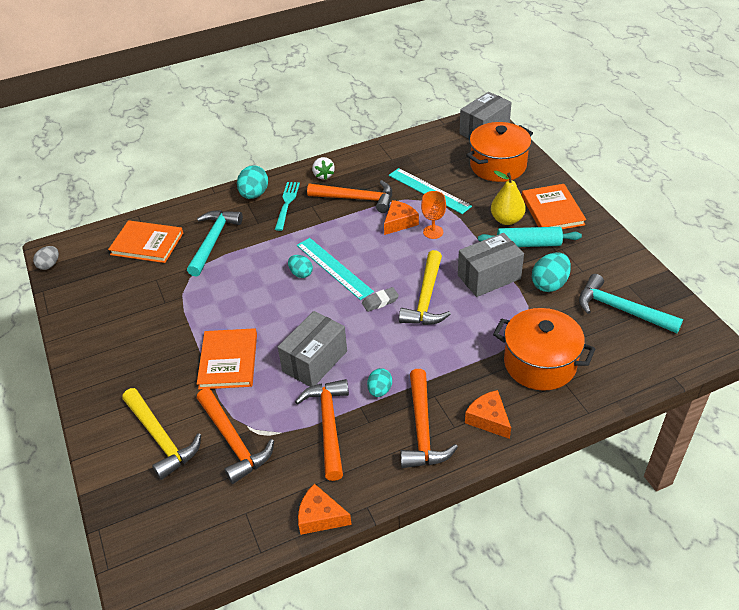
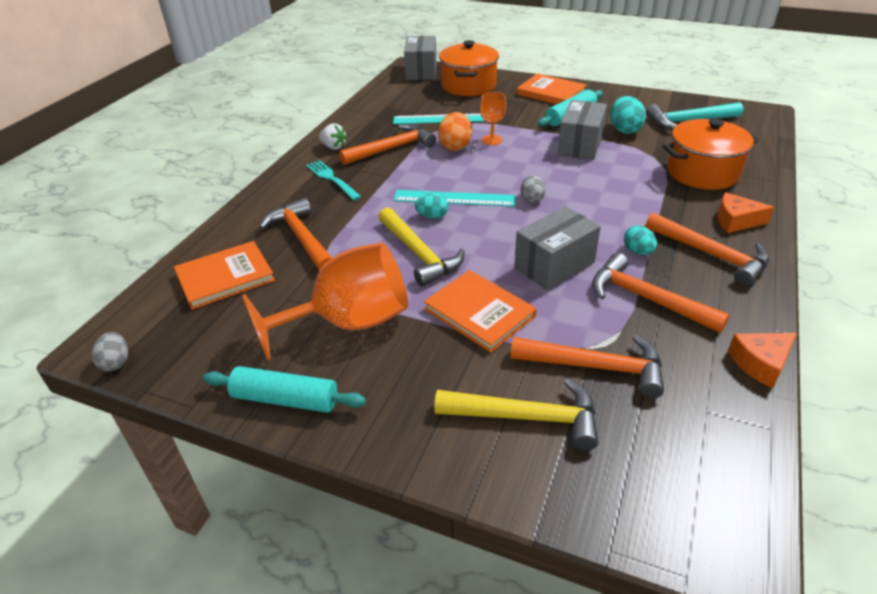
camera: 45 degrees left, 5 degrees down
(83, 340) = (285, 399): none -> turquoise rolling pin
(162, 317) = (348, 323): none -> orange goblet
(213, 241) = (302, 238): turquoise hammer -> orange hammer
(254, 194) = (286, 187): turquoise egg -> none
(315, 361) = (554, 265): grey box -> grey box turned 60 degrees clockwise
(380, 301) = (532, 199): grey eraser -> grey egg
(399, 222) = (455, 146): orange cheese -> orange egg
(426, 298) = (561, 179): yellow hammer -> yellow hammer (419, 254)
(506, 220) = (531, 110): yellow pear -> none

